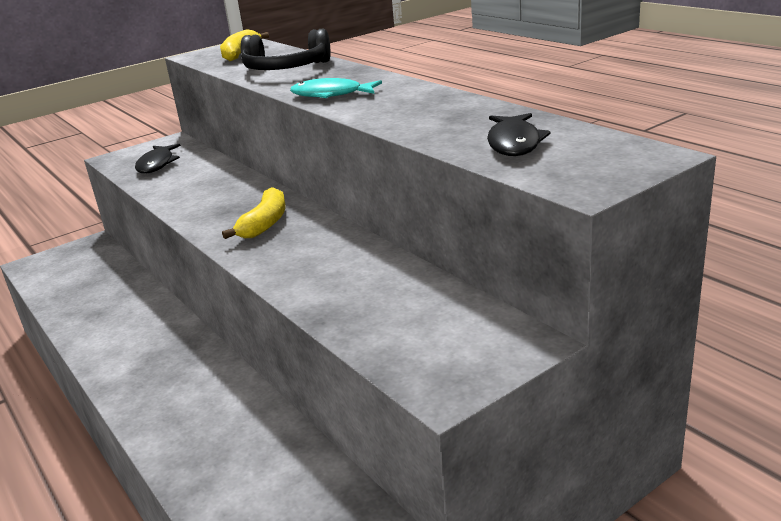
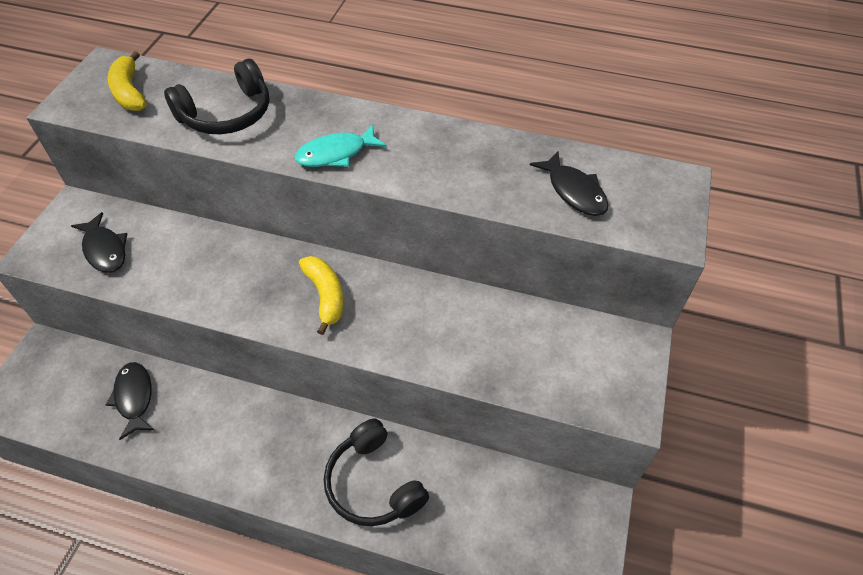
camera: 40 degrees left, 25 degrees up
(105, 289) = (134, 398): none -> black fish
(194, 414) = (373, 483): none -> black headphones

